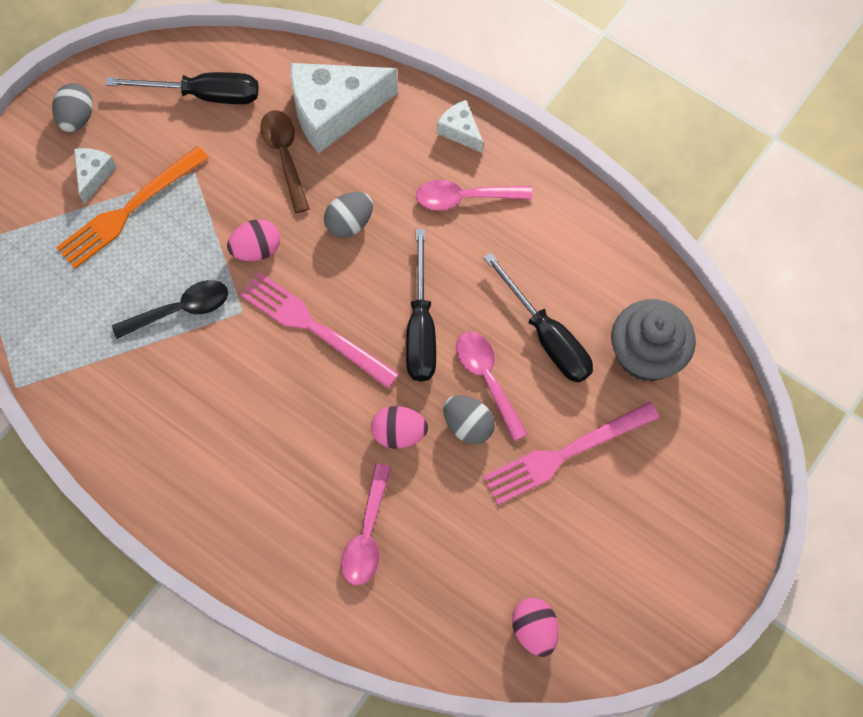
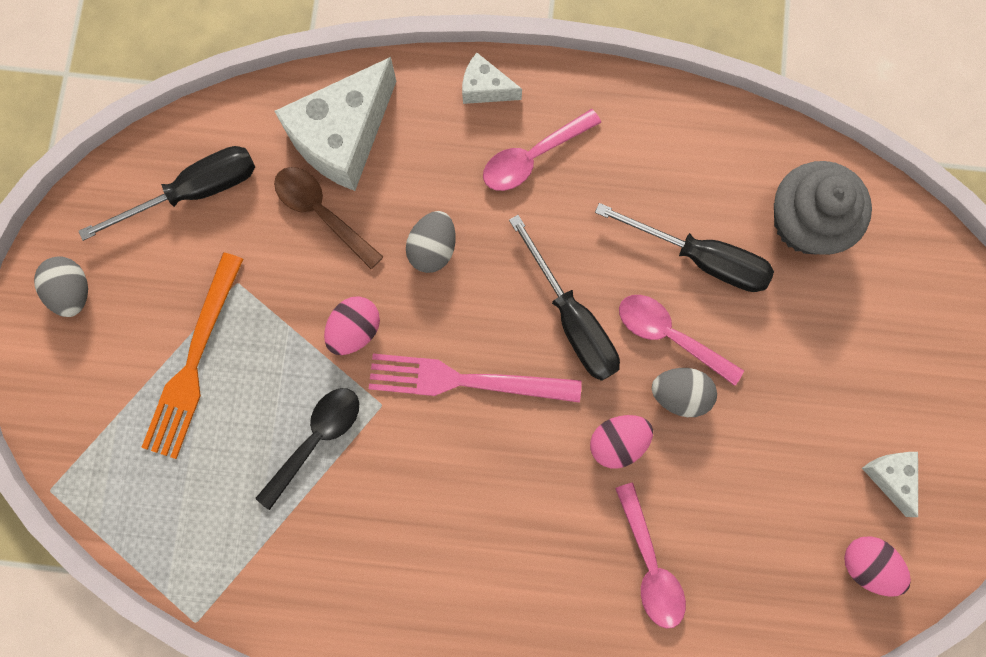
camera: 30 degrees left, 10 degrees up
(93, 175) = (131, 345): white cheese -> white cheese (890, 477)
(565, 454) = (789, 369): pink fork -> none

